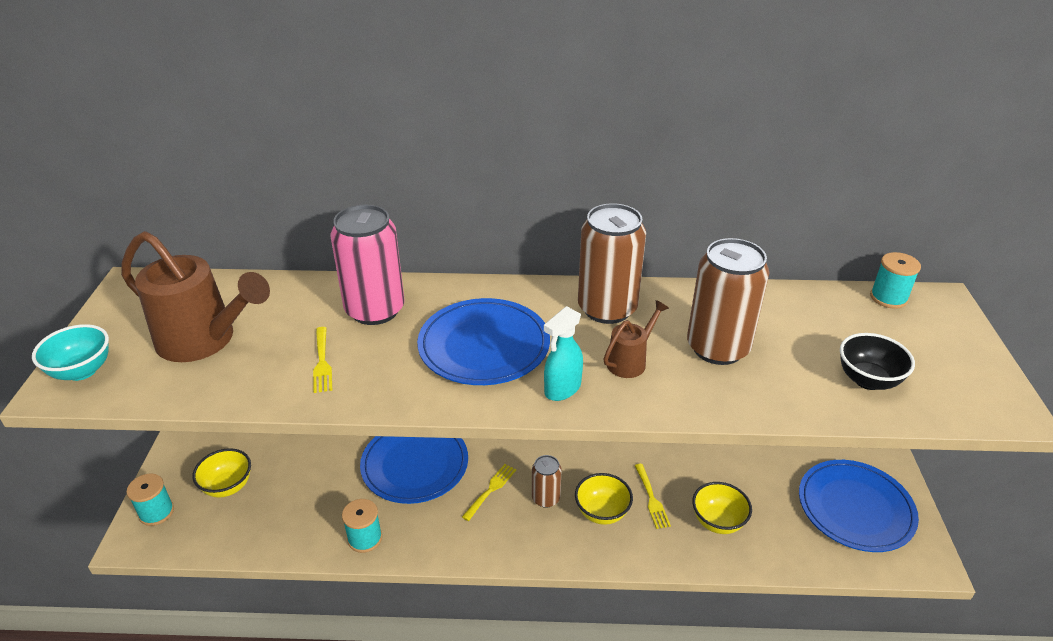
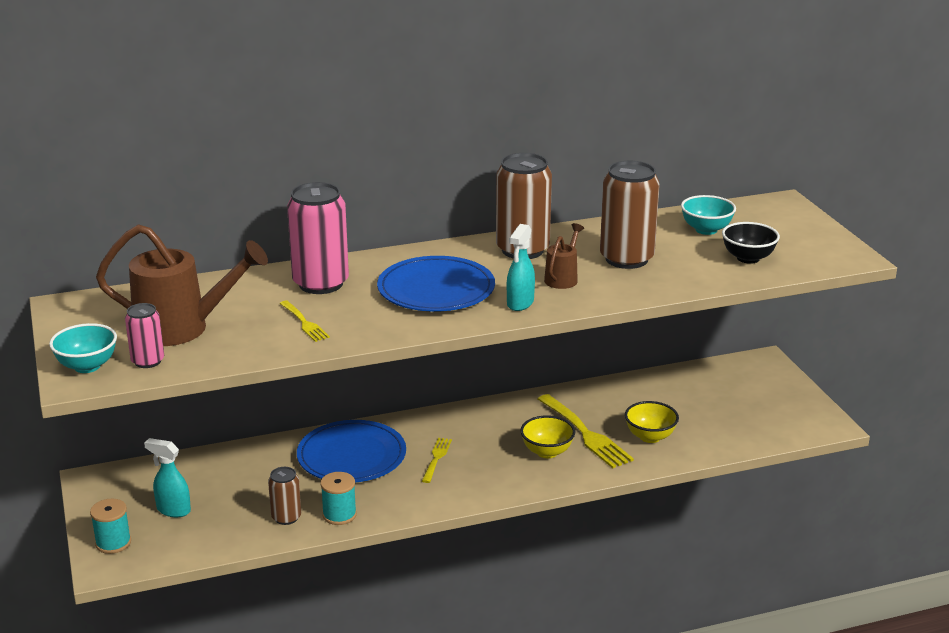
camera: 20 degrees left, 10 degrees down
(139, 379) = (148, 361): none -> pink can
(228, 486) = (173, 510): yellow bowl -> turquoise spray bottle
(546, 498) = (491, 453): brown can -> brown can (286, 517)
(651, 498) = (585, 434): yellow fork -> yellow fork, size x1.83
(831, 323) = (706, 230): none -> turquoise bowl
(855, 508) = (759, 404): blue plate -> none
(888, 298) = (742, 207): turquoise spool -> none

